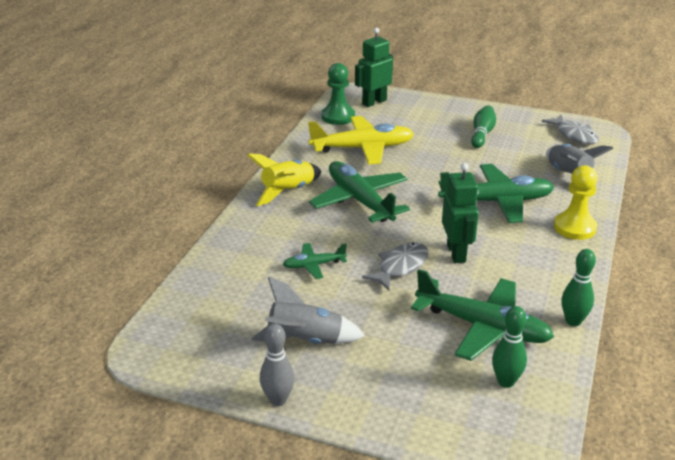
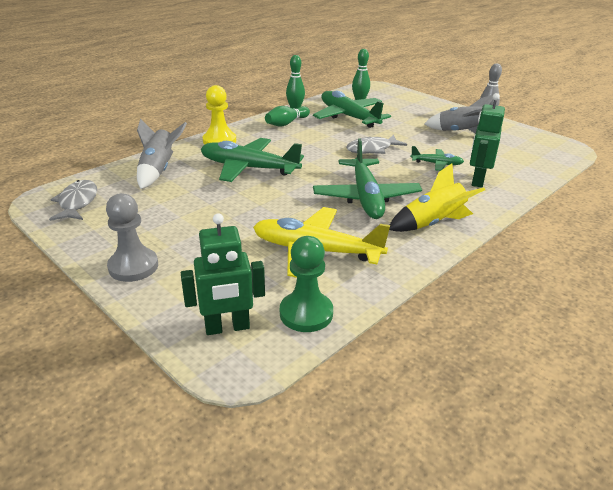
camera: 155 degrees left, 0 degrees up
(456, 253) = (323, 147): green robot -> green robot (477, 180)
(465, 112) = (133, 266): none -> grey pawn
(482, 134) = (163, 230): green bowling pin -> green bowling pin (286, 123)

